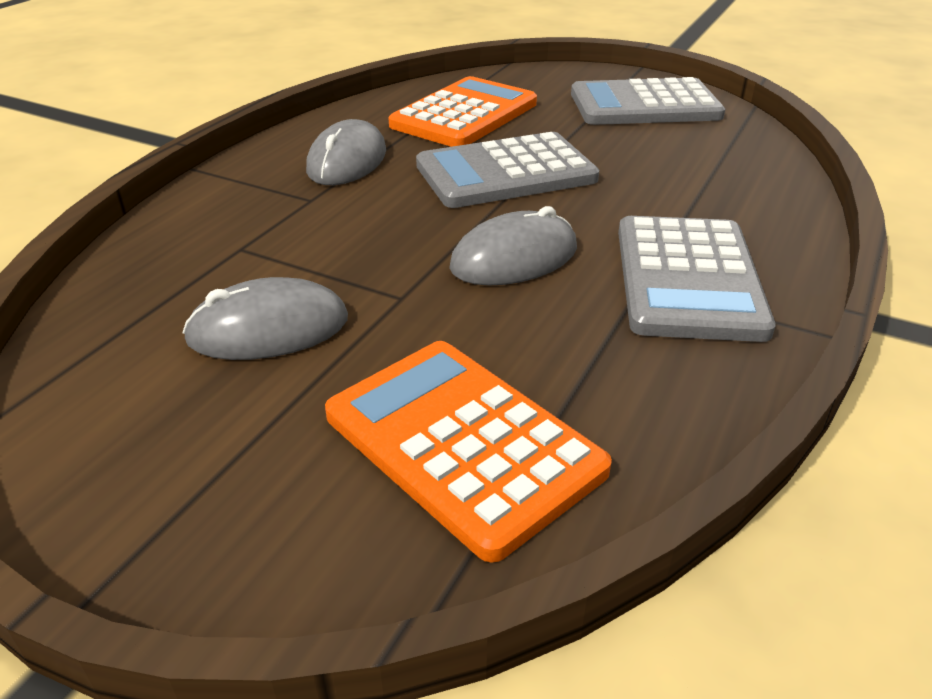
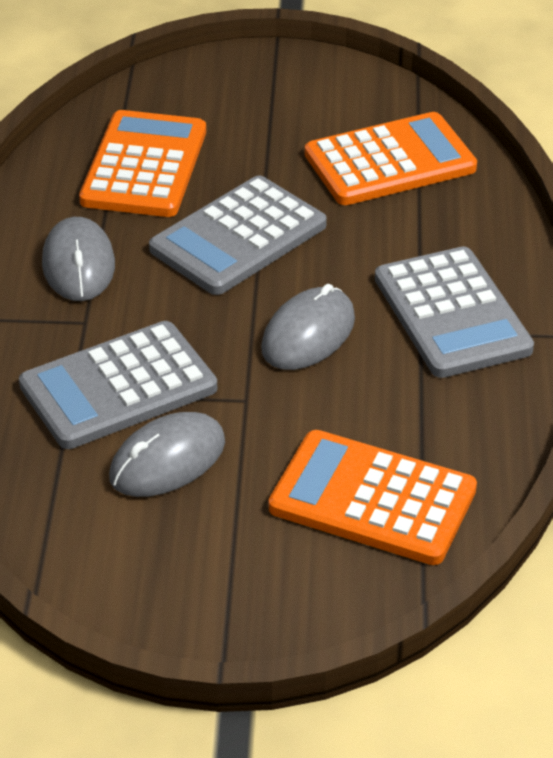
camera: 25 degrees left, 5 degrees up
(644, 105) = (313, 103): grey calculator -> grey calculator (118, 387)
(693, 152) = (390, 161): none -> orange calculator

